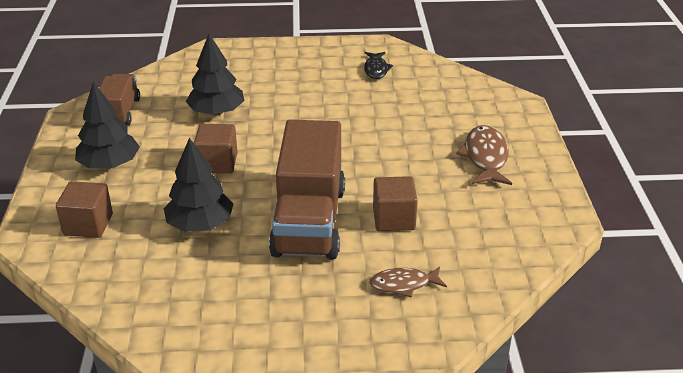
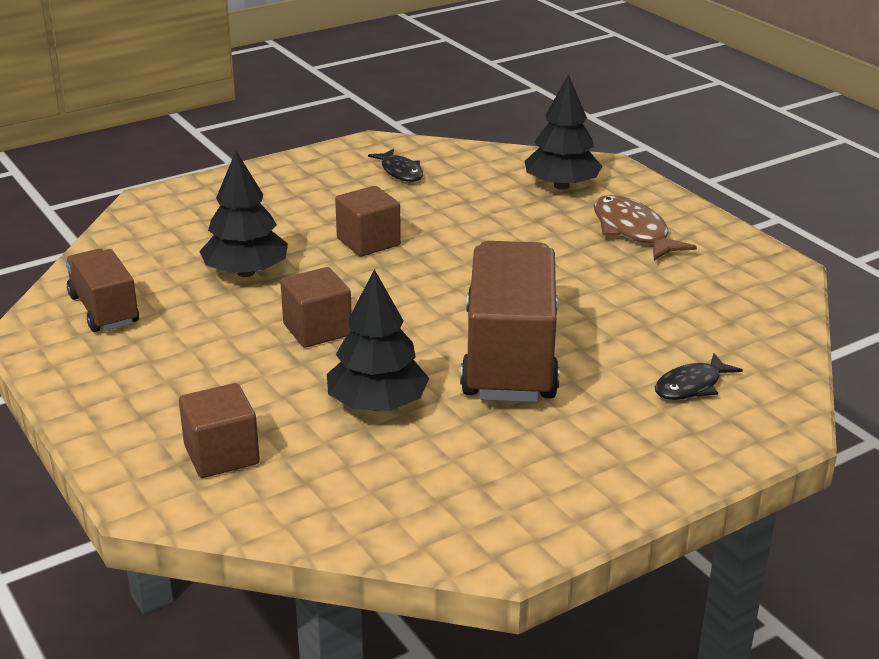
camera: 30 degrees left, 5 degrees down
(109, 164) = (165, 376): black tree -> black tree (561, 186)
(309, 221) = (510, 357): brown truck -> brown truck turned 150 degrees counterclockwise
(393, 219) = (604, 324): brown cube -> brown cube (368, 242)
(404, 284) = (691, 386): brown fish -> black fish

